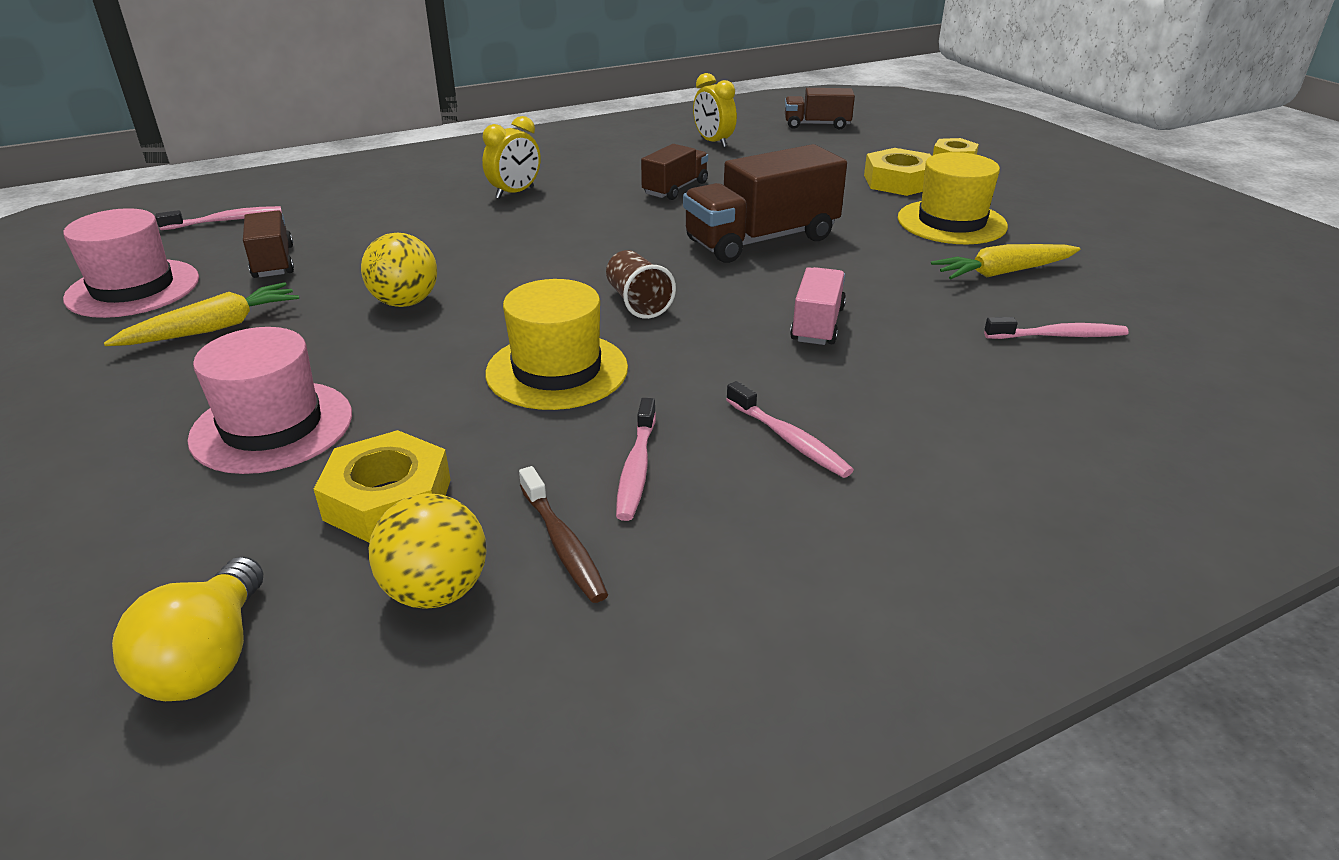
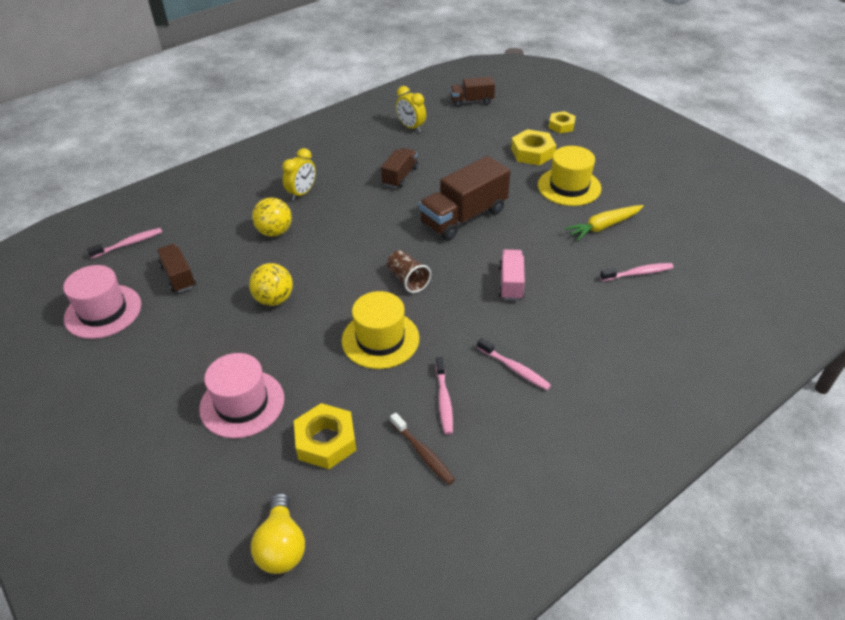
camera: 10 degrees left, 10 degrees up
(213, 328) = (170, 337): yellow carrot -> none
(436, 591) = (372, 491): yellow ball -> yellow ball (275, 232)

